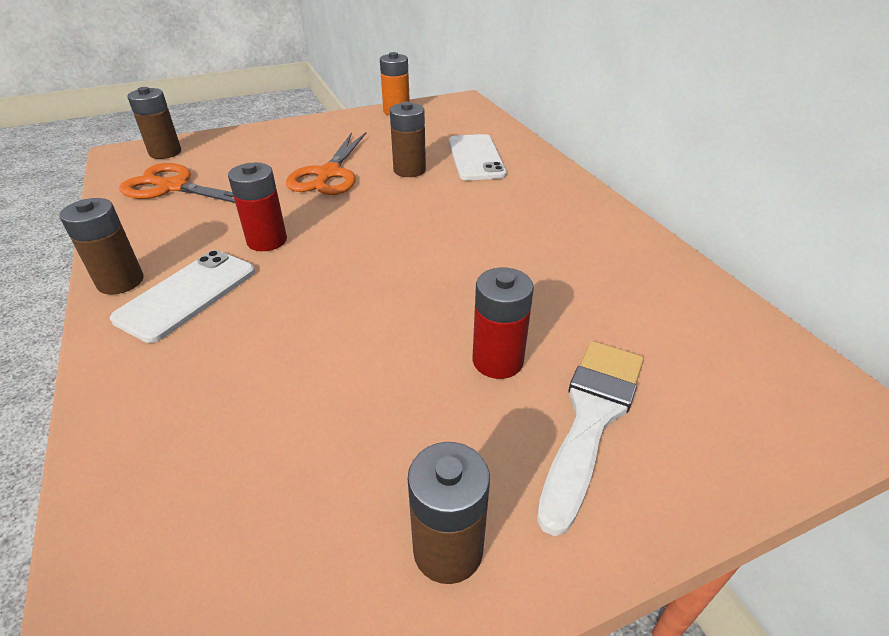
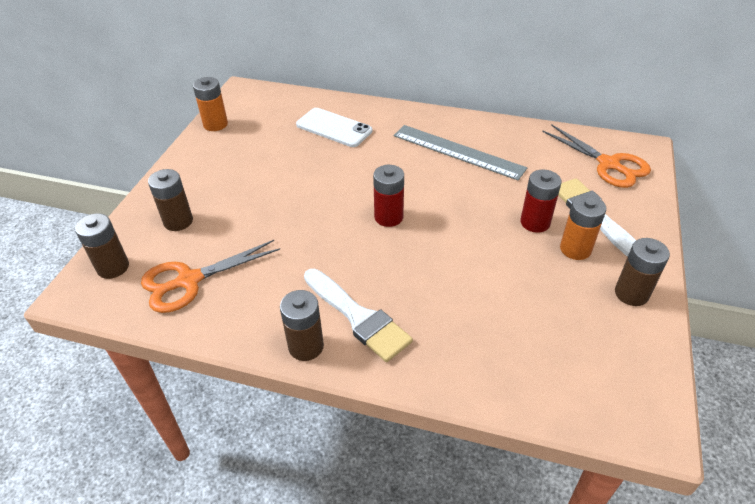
camera: 50 degrees left, 5 degrees up
(187, 295) = (358, 317): white phone -> white brush
(267, 241) = (331, 259): red battery -> red battery (388, 217)
(329, 174) = (273, 197): orange scissors -> orange scissors (608, 164)
(409, 170) = (314, 161): brown battery -> brown battery (178, 221)
(486, 428) = (575, 249): none -> orange battery
(553, 241) = (458, 152): none -> grey ruler

